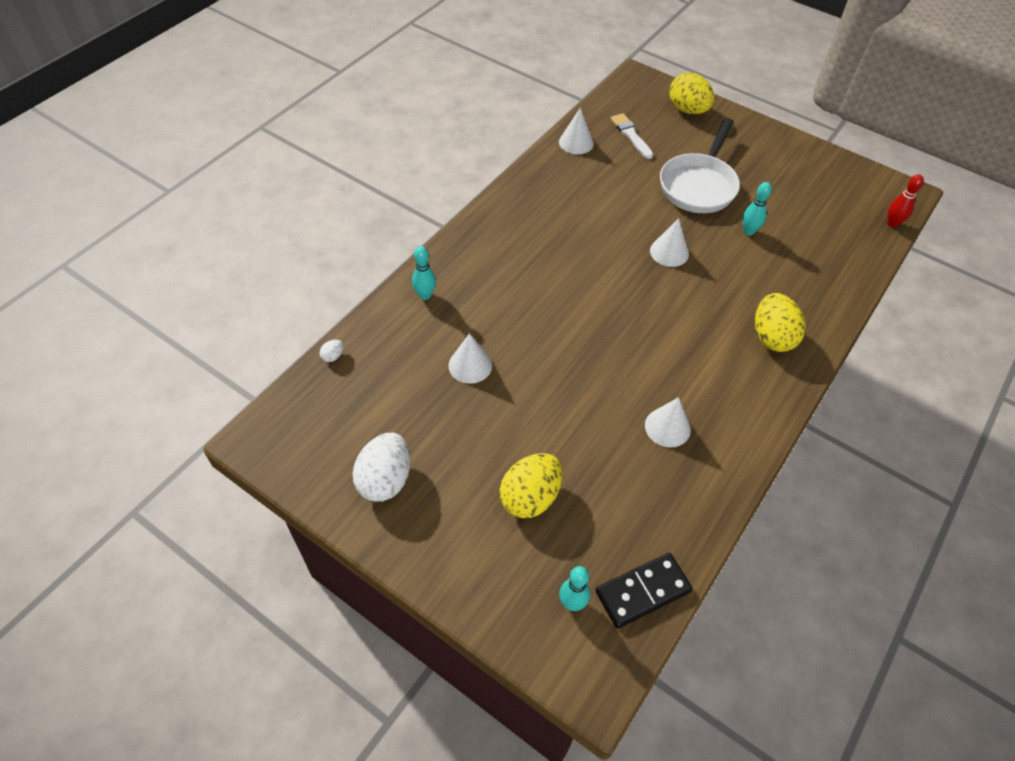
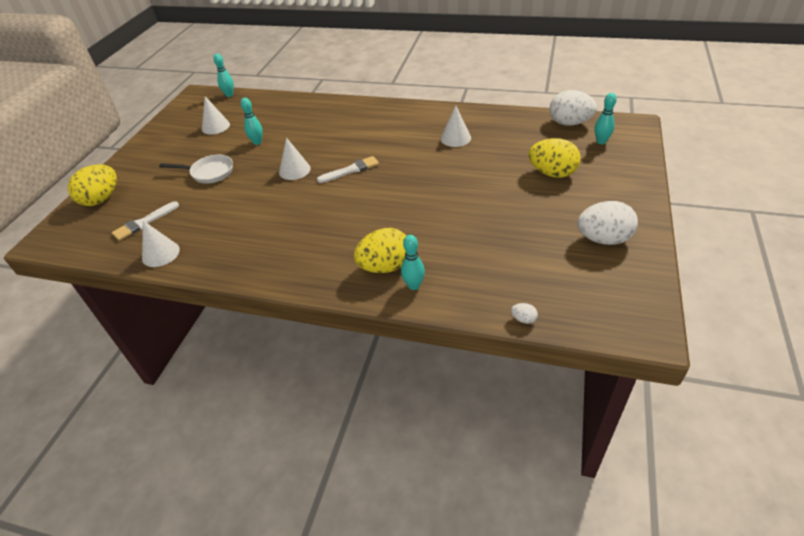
camera: 105 degrees left, 10 degrees down
(470, 365) = (470, 233): white cone -> white cone (215, 126)
(642, 591) = (569, 123): black domino -> white egg
(644, 300) = (351, 170): none -> white brush
(699, 185) = (209, 173): white pan -> white pan, size x0.63
(772, 337) = (356, 118): yellow egg -> yellow egg (385, 267)
(892, 223) = (229, 95): red bowling pin -> turquoise bowling pin

